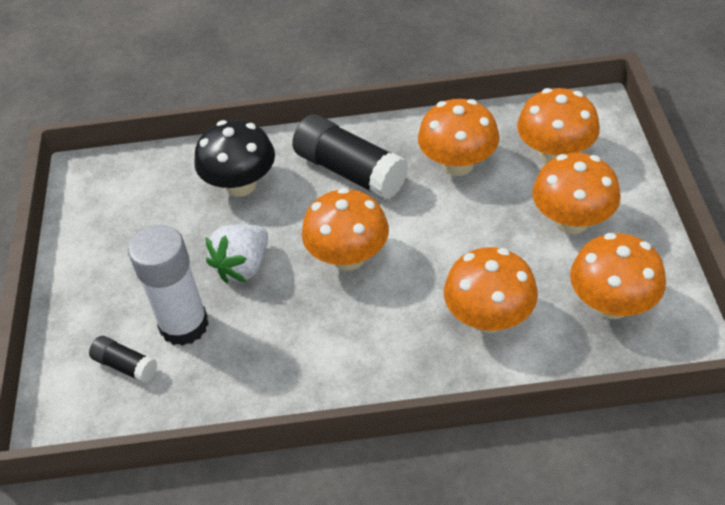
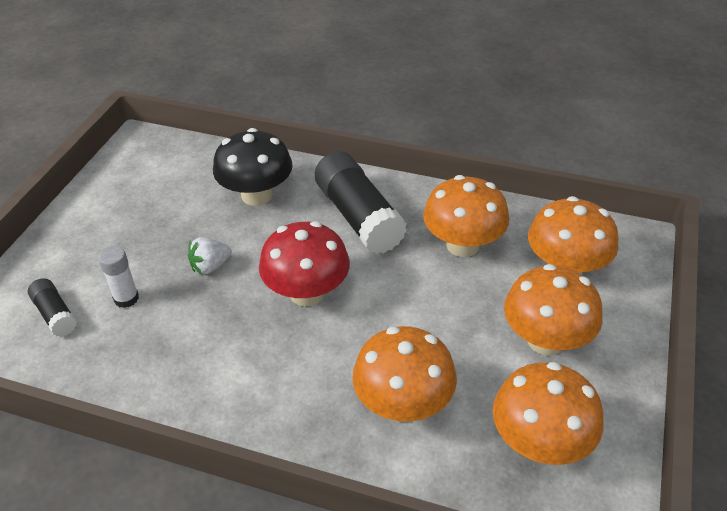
camera: 20 degrees right, 5 degrees down
(184, 325) = (126, 298): white glue stick -> white glue stick, size x0.50
(243, 266) = (210, 266): white strawberry -> white strawberry, size x0.64
(348, 257) = (307, 293): orange mushroom -> red mushroom

